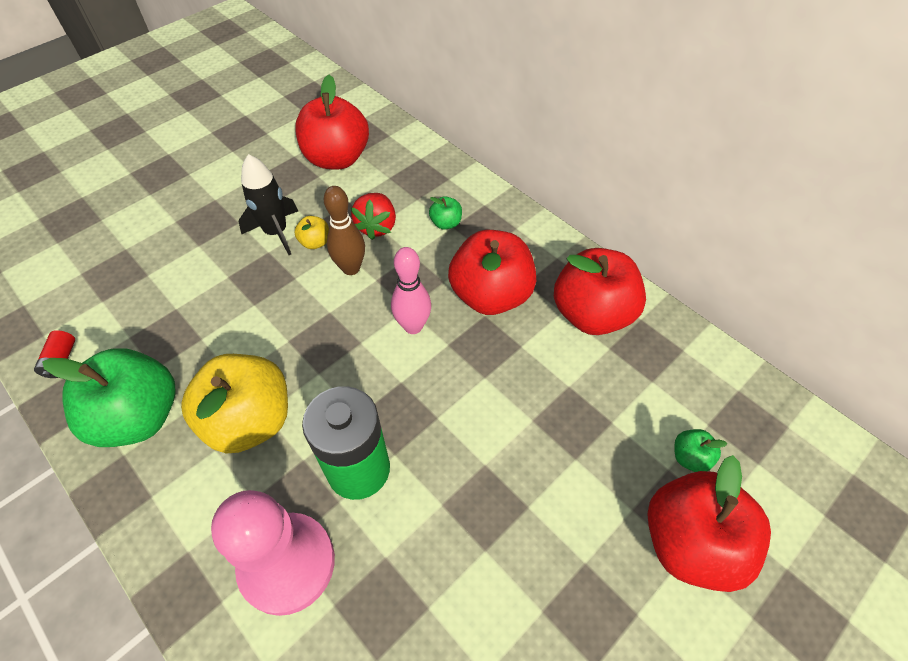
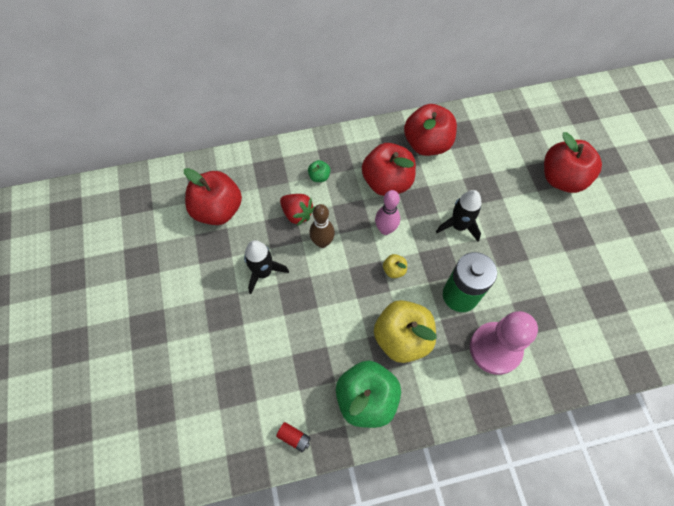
camera: 60 degrees left, 10 degrees up
(315, 242) = (288, 253): yellow apple -> yellow apple (394, 270)
(479, 415) = (458, 226): none -> black rocket
(690, 457) = (525, 153): green apple -> none

